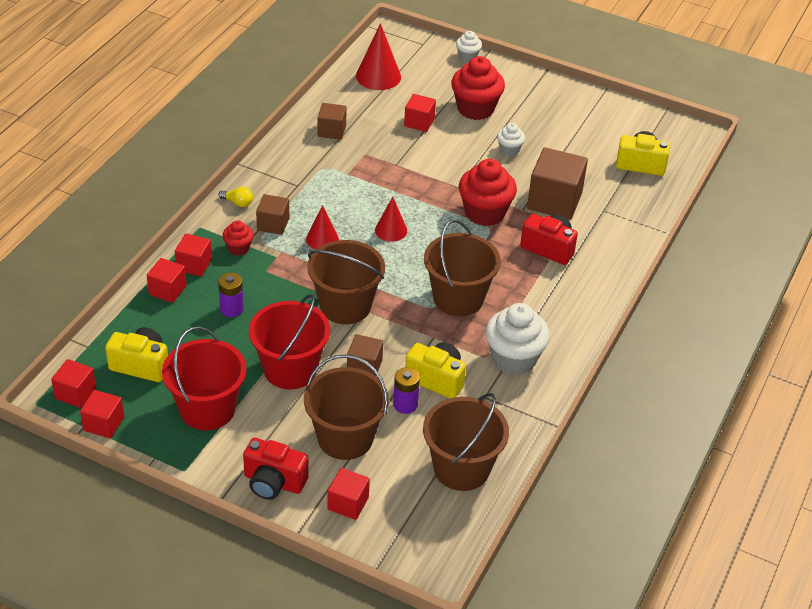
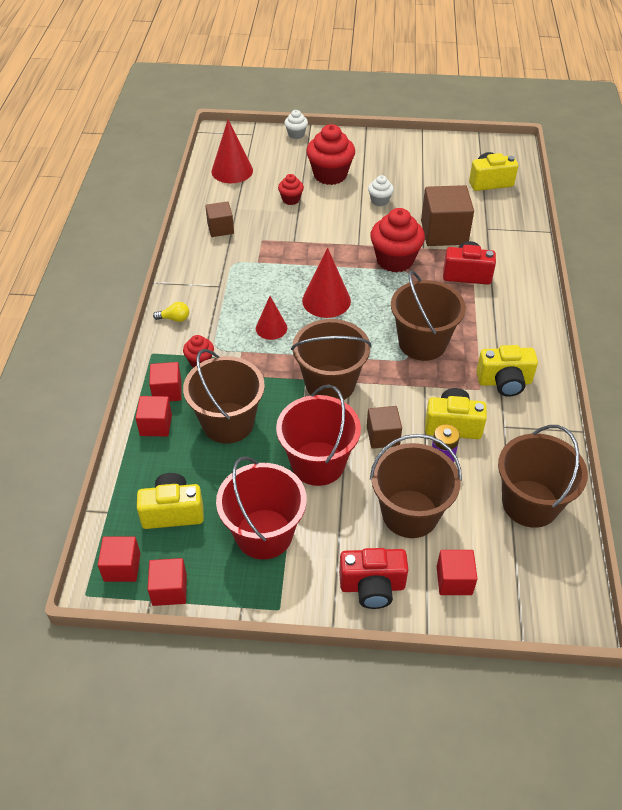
camera: 20 degrees left, 5 degrees up
(231, 309) = (228, 423): purple battery -> brown bucket
(273, 224) = (218, 328): brown cube -> none
(391, 230) = (326, 300): red cone -> red cone, size x1.57
(419, 122) = (291, 199): red cube -> red cupcake
(514, 359) = (504, 382): white cupcake -> yellow camera

